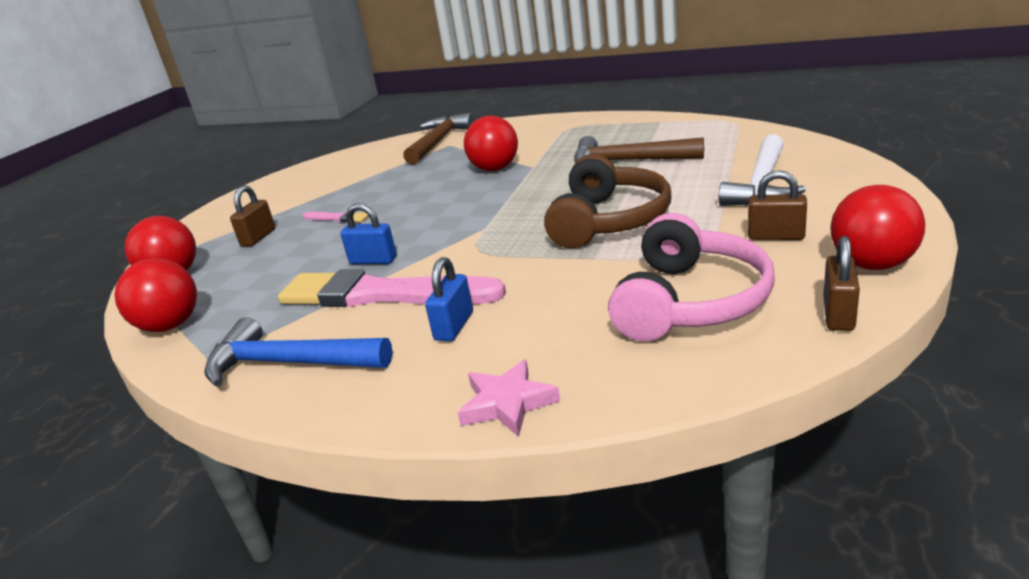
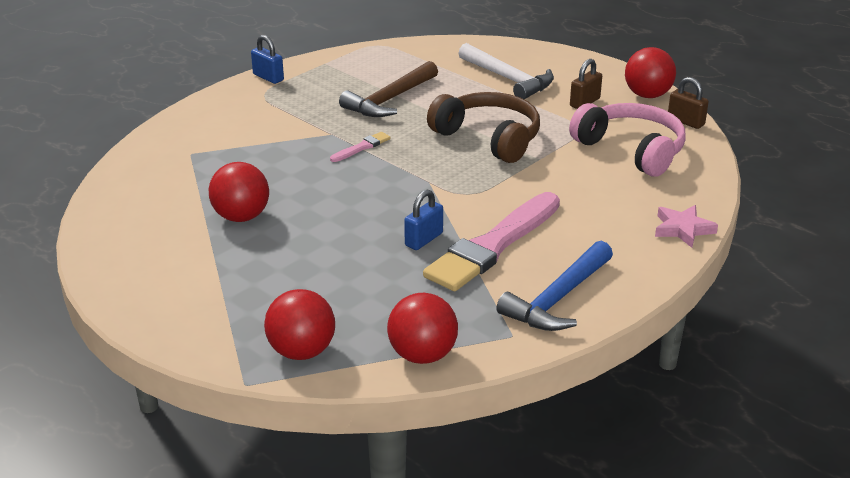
camera: 70 degrees left, 5 degrees up
(258, 237) = (274, 292): brown padlock -> none
(337, 218) = (296, 242): pink brush -> pink brush (361, 147)
(438, 142) = (168, 156): brown hammer -> none
(454, 326) = (576, 227): blue padlock -> blue padlock (268, 77)
(495, 169) = (305, 149): red ball -> red ball (241, 217)

